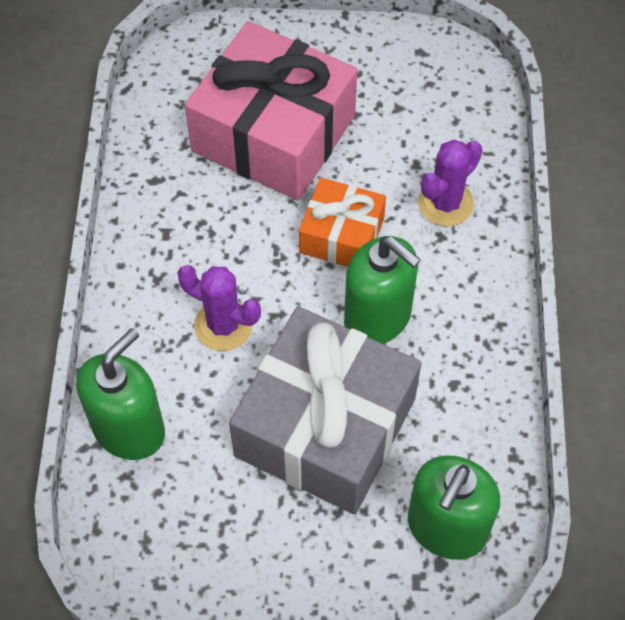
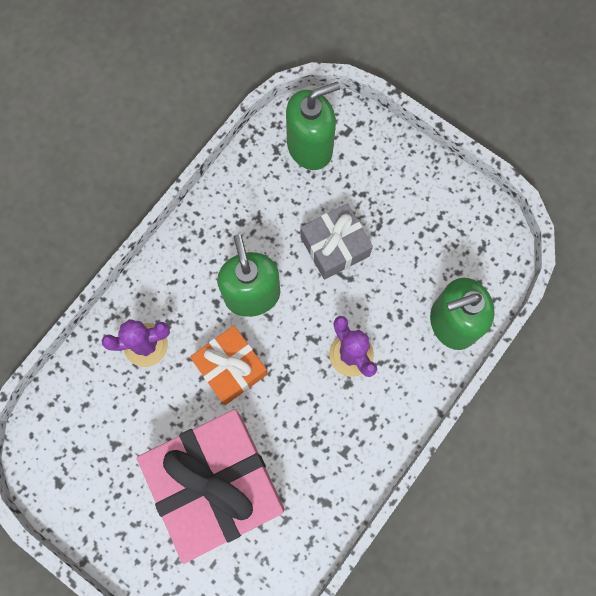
camera: 145 degrees left, 15 degrees up
(325, 427) = (335, 246): grey gift -> grey gift, size x0.53

